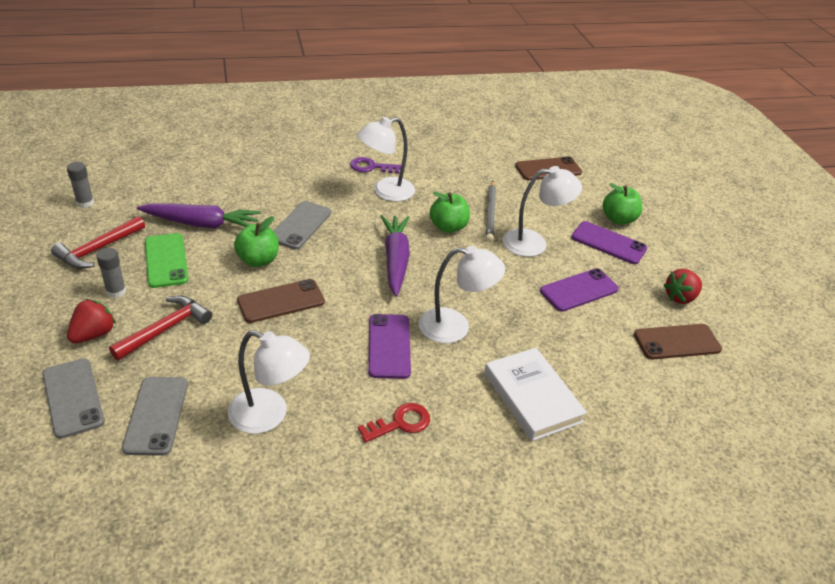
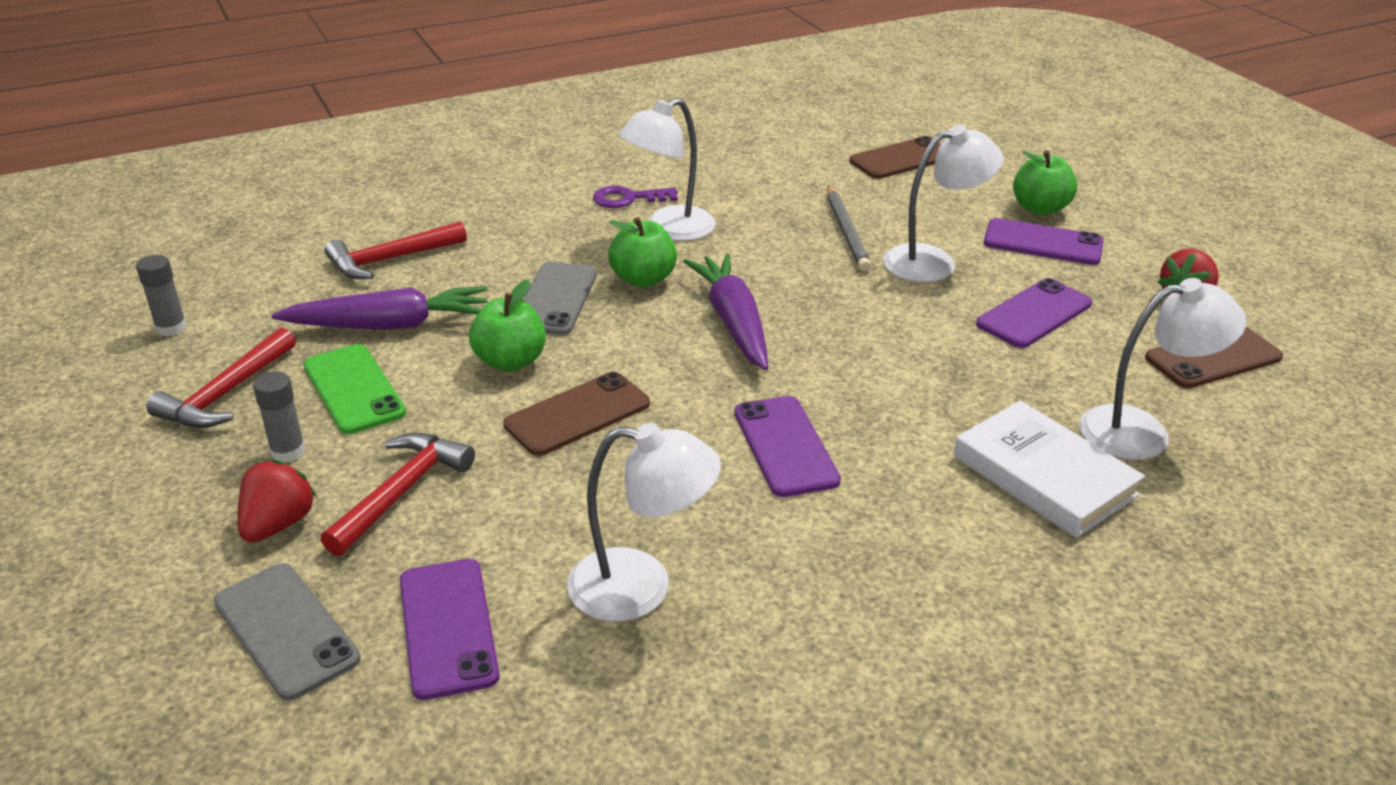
camera: 10 degrees left, 5 degrees down
(156, 415) = (447, 627): grey phone -> purple phone
(219, 182) = (390, 260): none -> red hammer
(400, 423) = (860, 555): red key -> none
(448, 227) = (791, 262): green apple -> green apple (643, 279)
(455, 327) = (874, 399): white lamp -> white lamp (1142, 431)

